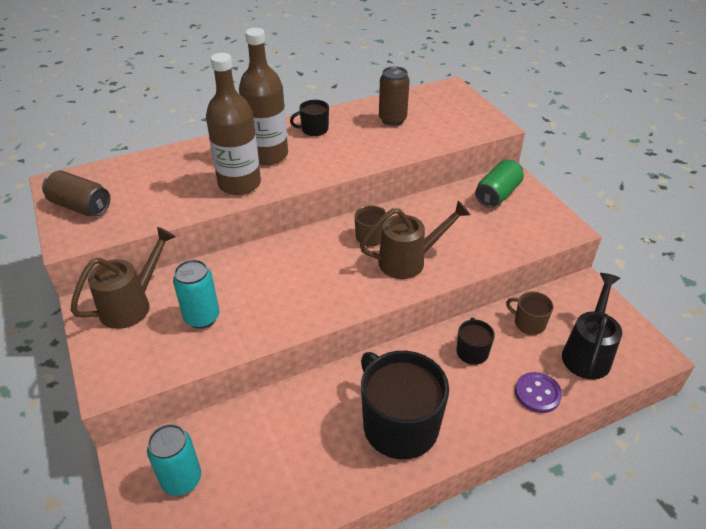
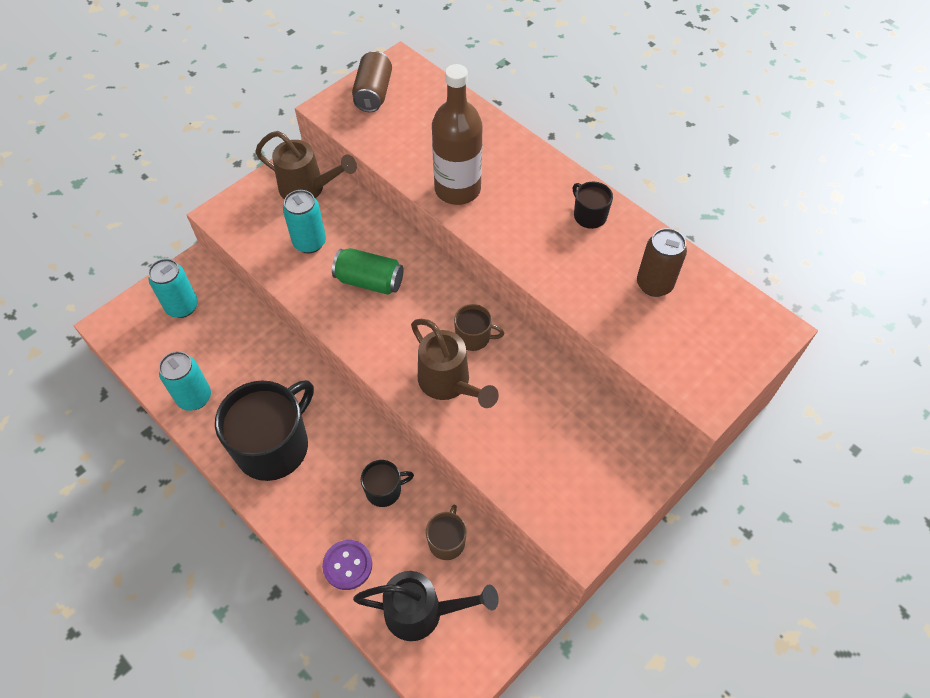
camera: 70 degrees right, 15 degrees up
(268, 155) = (518, 193): brown bottle -> none
(311, 488) = (194, 397): none -> turquoise can
(497, 194) = (613, 449): green can -> green can (369, 281)

